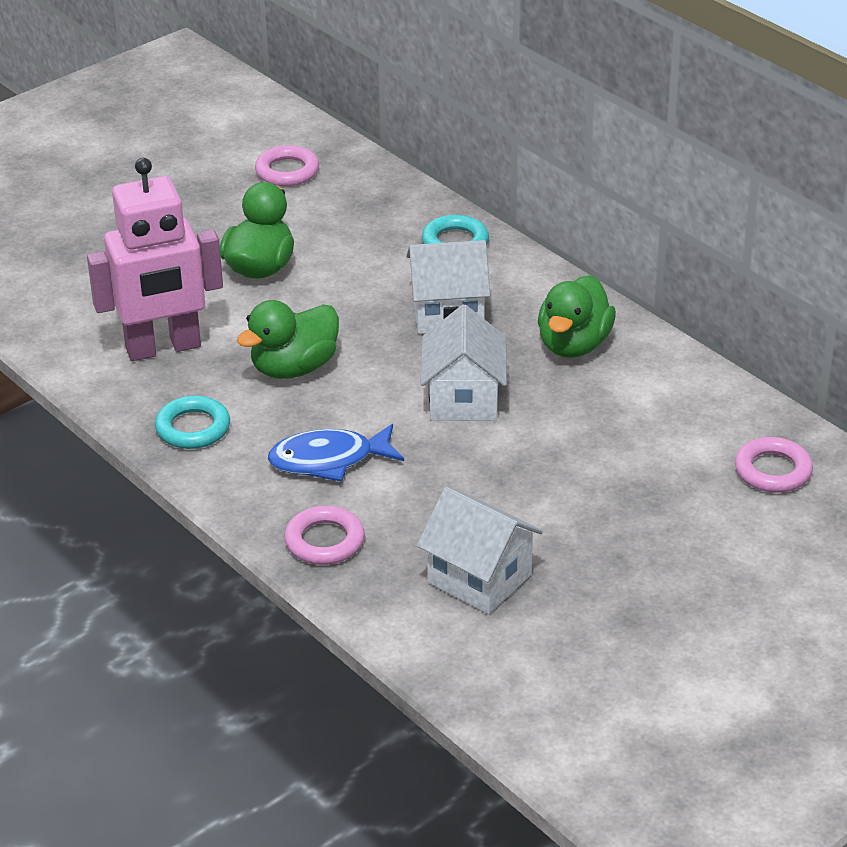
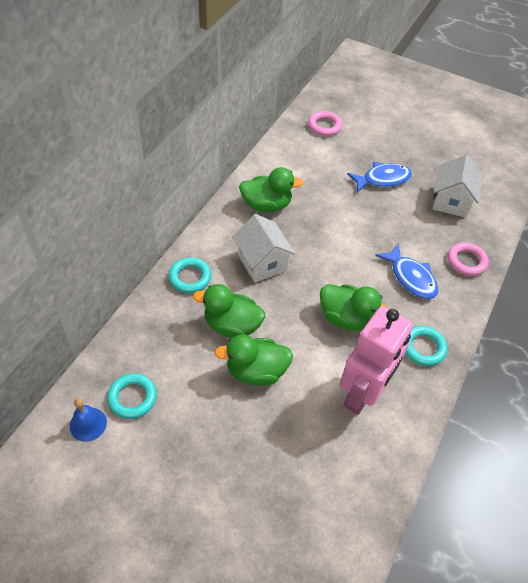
camera: 115 degrees left, 15 degrees up
(163, 348) = (363, 393): pink robot -> pink robot turned 75 degrees clockwise
(273, 139) = (88, 424): none -> blue bell
(287, 171) = (132, 398): pink ring -> turquoise ring
(347, 262) = (232, 325): none -> green duck
(463, 399) = (333, 237): white house -> none
(581, 503) = (382, 179): none -> blue fish

